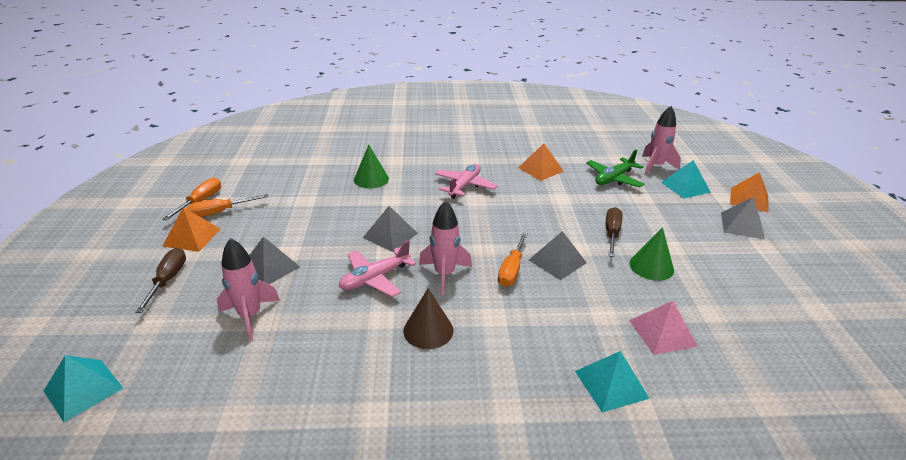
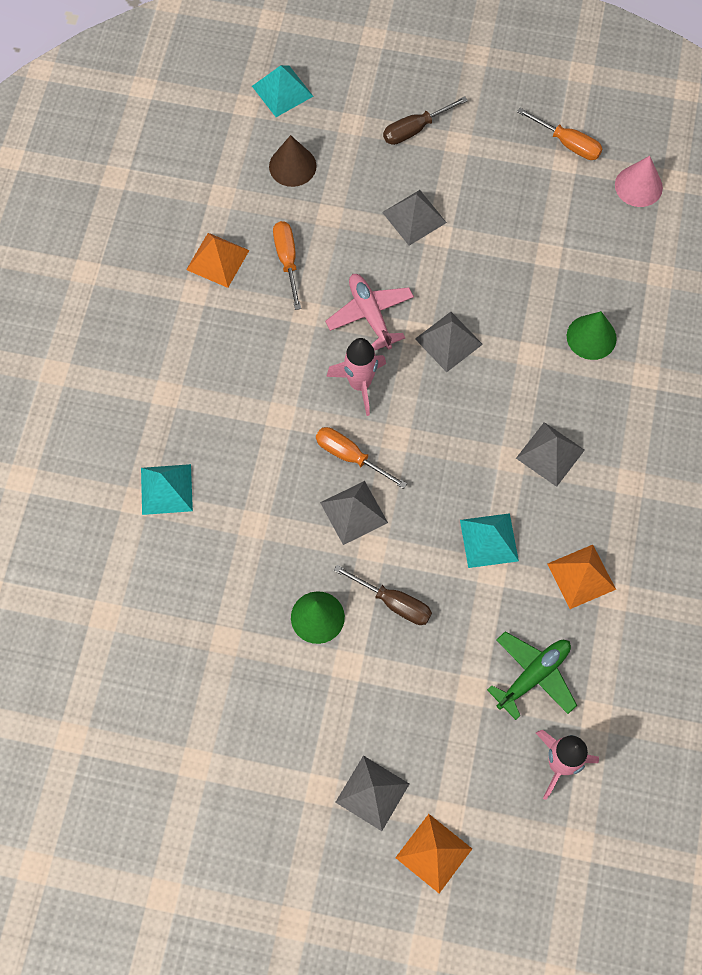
camera: 105 degrees right, 35 degrees up
(168, 280) = (415, 129): brown screwdriver -> brown screwdriver turned 135 degrees clockwise
(192, 237) = (489, 142): orange pyramid -> orange pyramid (218, 260)
(219, 212) = (537, 164): orange screwdriver -> orange screwdriver (287, 260)
(244, 172) = (638, 186): none -> pink cone
(250, 316) = (340, 202): pink rocket -> none
(428, 330) = (278, 351): brown cone -> brown cone (292, 166)
(464, 186) = (550, 454): pink plane -> grey pyramid
(614, 178) = (533, 676): green plane -> green plane turned 75 degrees clockwise
(662, 333) = (213, 570): pink pyramid -> none
(685, 187) = (488, 775): turquoise pyramid -> turquoise pyramid (489, 540)

